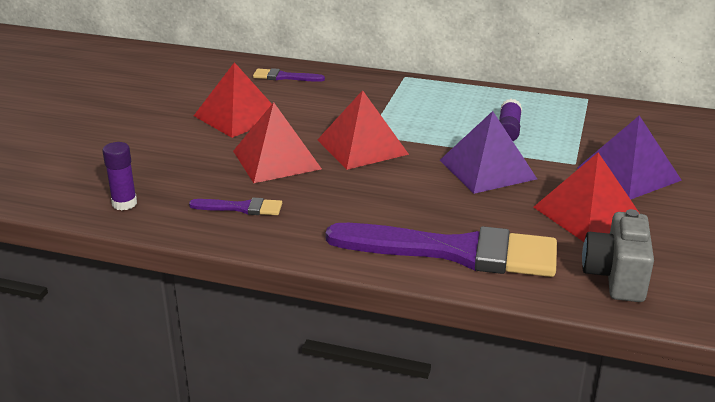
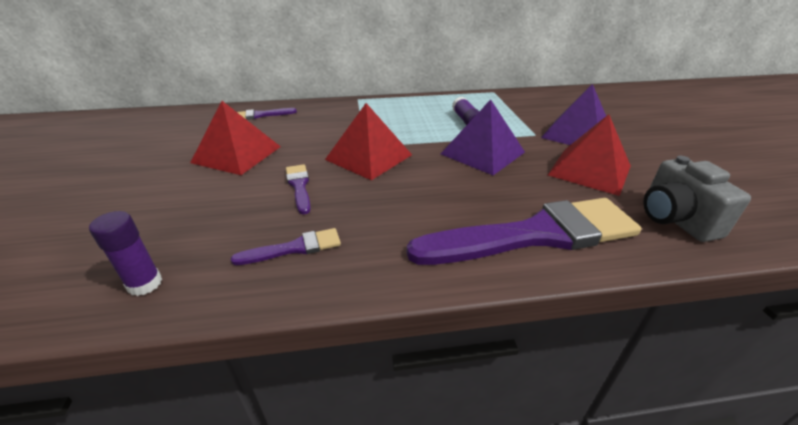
camera: 25 degrees left, 5 degrees up
(276, 160) = (299, 186): red pyramid -> purple brush

